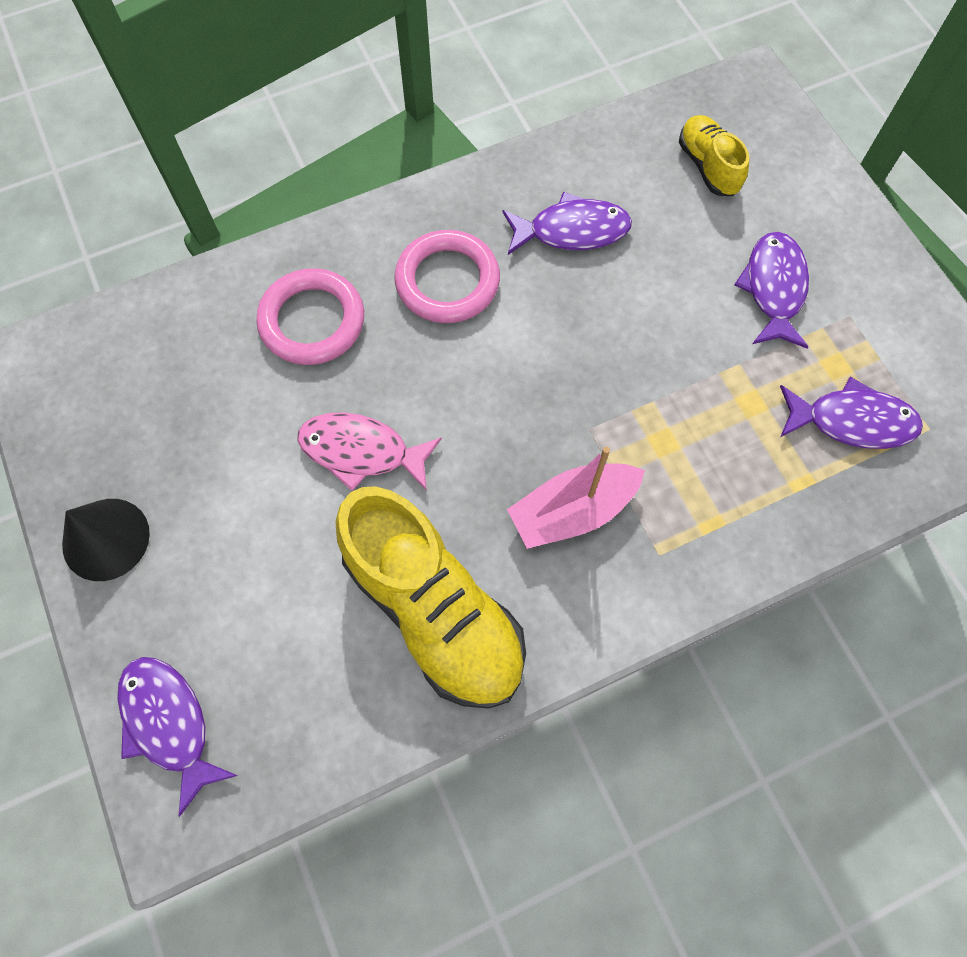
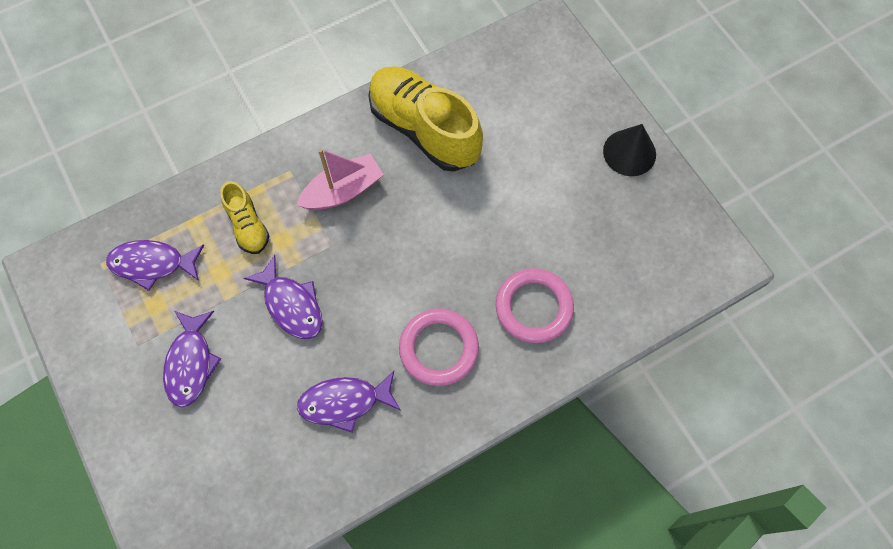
camera: 175 degrees right, 0 degrees up
(169, 723) = (562, 65): purple fish -> purple fish (291, 305)
(361, 451) = (482, 217): pink fish -> none
(708, 166) = (229, 477): yellow shoe -> yellow shoe (248, 226)

